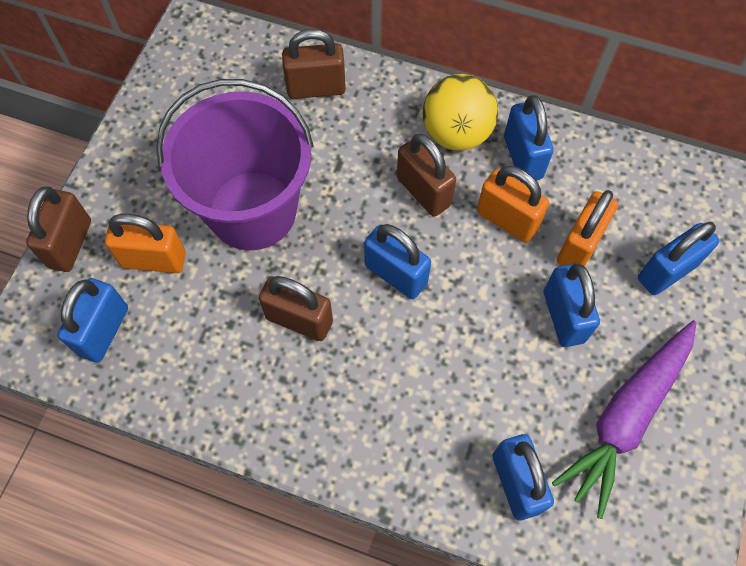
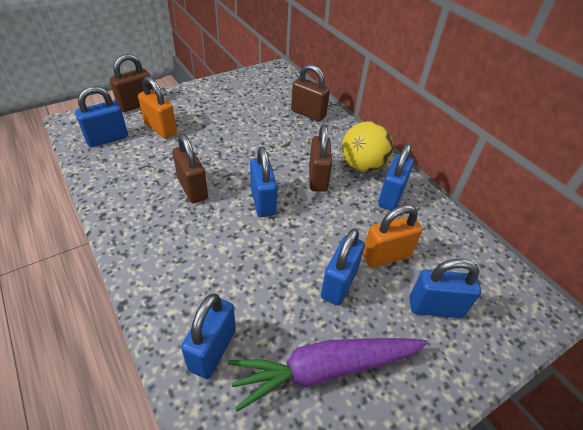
camera: 35 degrees right, 20 degrees down
(252, 210) = (225, 137): purple bucket -> none
(507, 220) = (352, 217): orange padlock -> none

